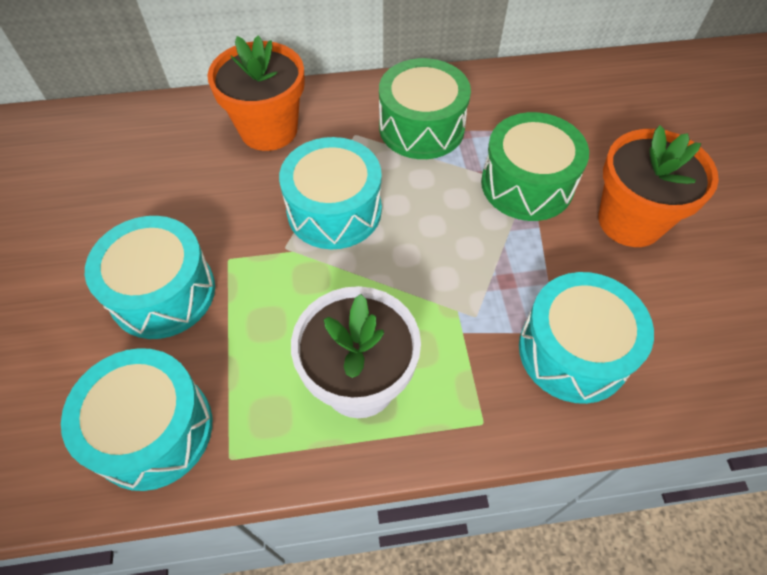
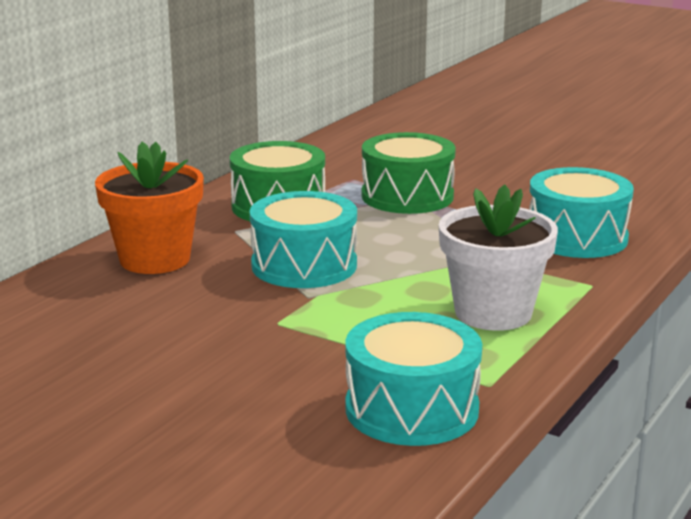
camera: 50 degrees left, 35 degrees down
(163, 292) = (263, 362): turquoise drum -> none
(630, 221) = (498, 182): orange flower pot -> none

